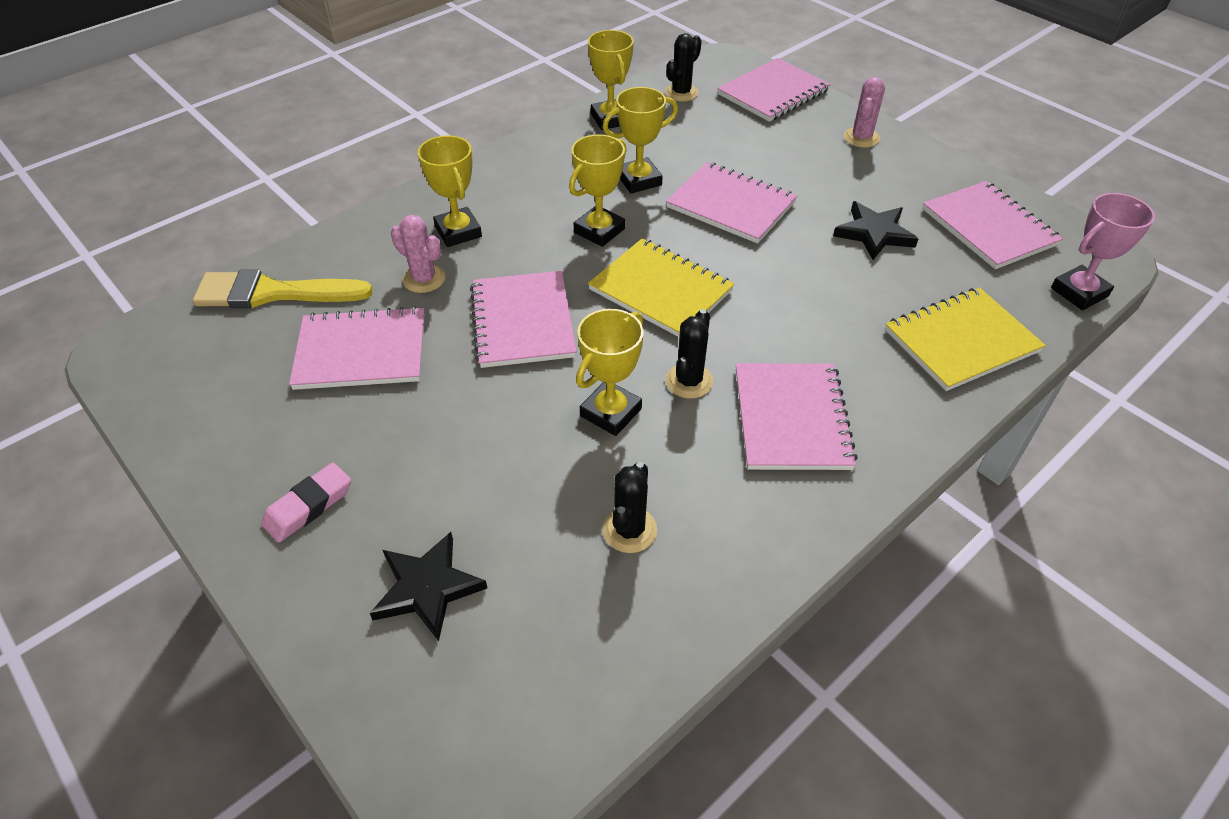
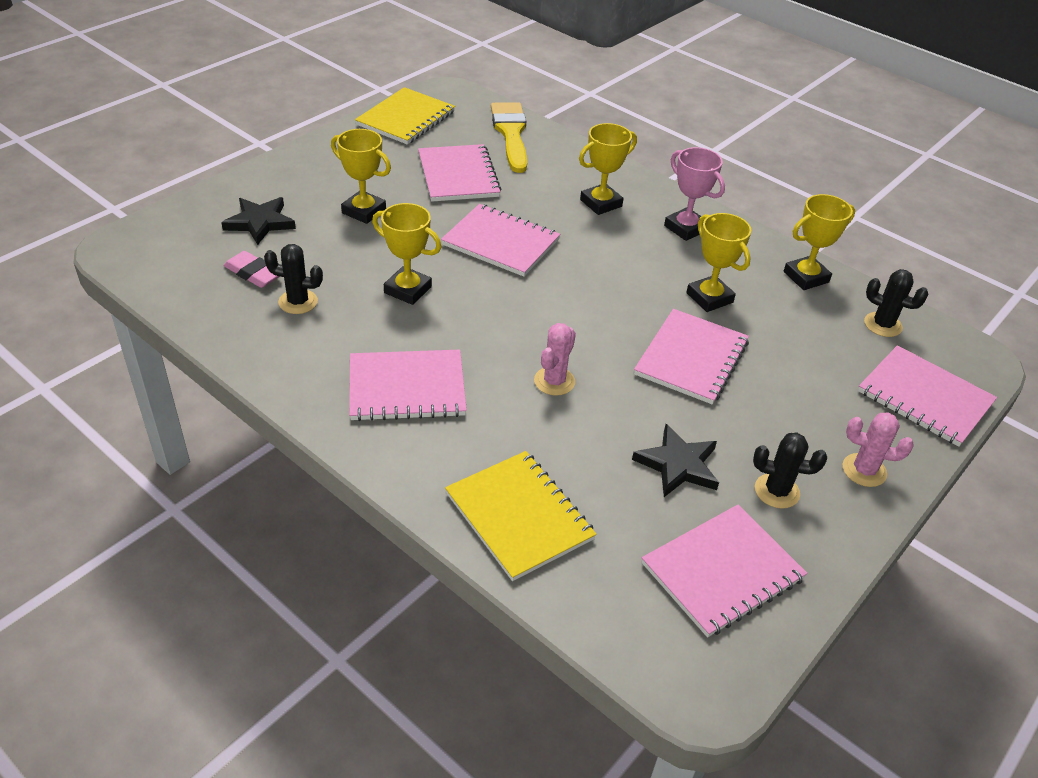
camera: 80 degrees right, 5 degrees down
(308, 506) = (324, 173): pink eraser -> pink eraser (253, 273)
(424, 279) = (539, 193): pink cactus -> pink cactus (554, 381)
(523, 321) = (500, 242): pink notebook -> pink notebook turned 45 degrees clockwise
(599, 231) = (624, 276): yellow trophy -> yellow trophy (364, 211)
(660, 290) = (553, 313): yellow notebook -> yellow notebook (405, 118)
(689, 381) = (444, 330): black cactus -> black cactus (777, 491)
(1079, 292) = (620, 641): pink trophy -> pink trophy (685, 228)

